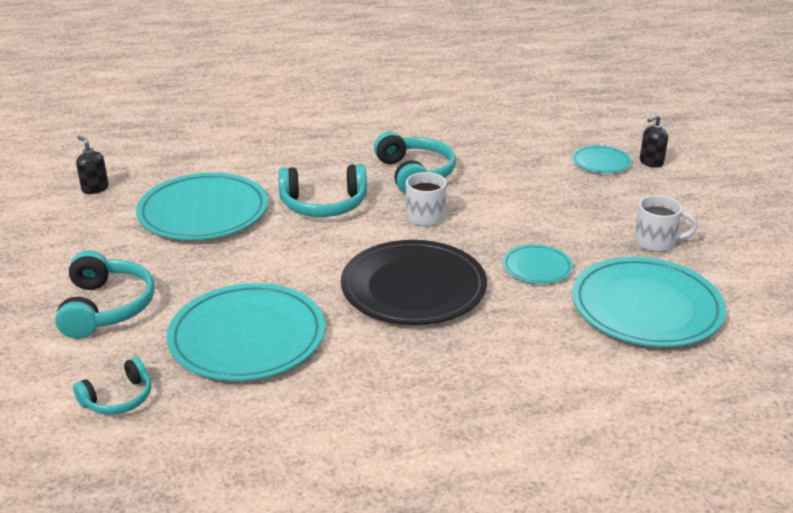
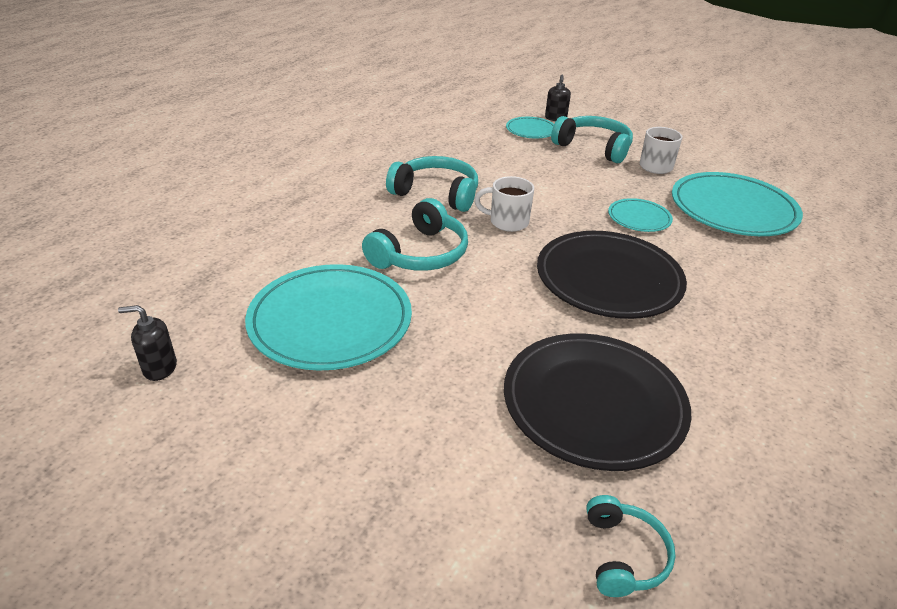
camera: 50 degrees left, 5 degrees up
(106, 307) = (428, 479): turquoise headphones -> turquoise headphones (593, 148)
(247, 337) = (593, 404): turquoise plate -> black plate

